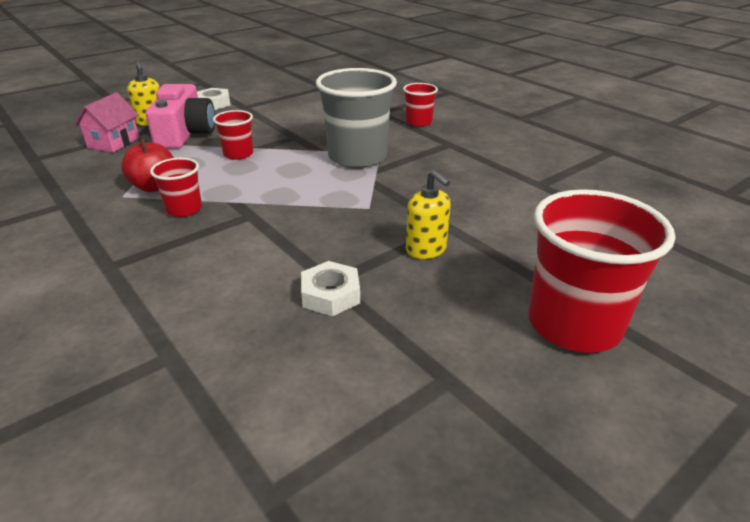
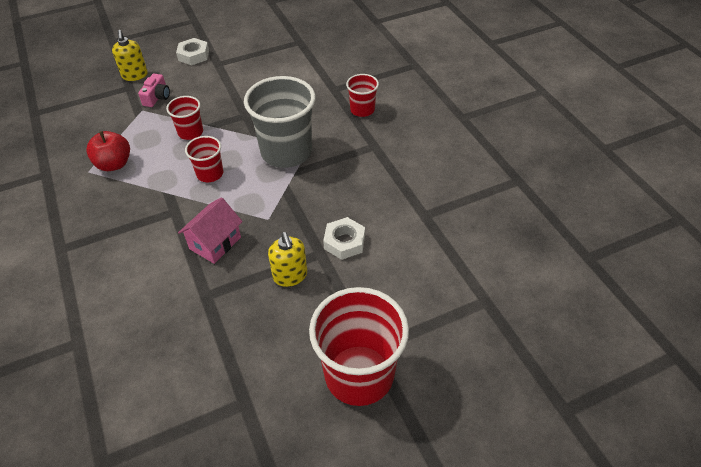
camera: 15 degrees right, 15 degrees up
(113, 143) = (98, 101): pink house -> pink house (215, 243)
(184, 209) = (128, 195): red cup -> red cup (210, 174)
(185, 134) = (157, 97): pink camera -> pink camera, size x0.49
(330, 295) = (200, 309): white nut -> white nut (344, 242)

